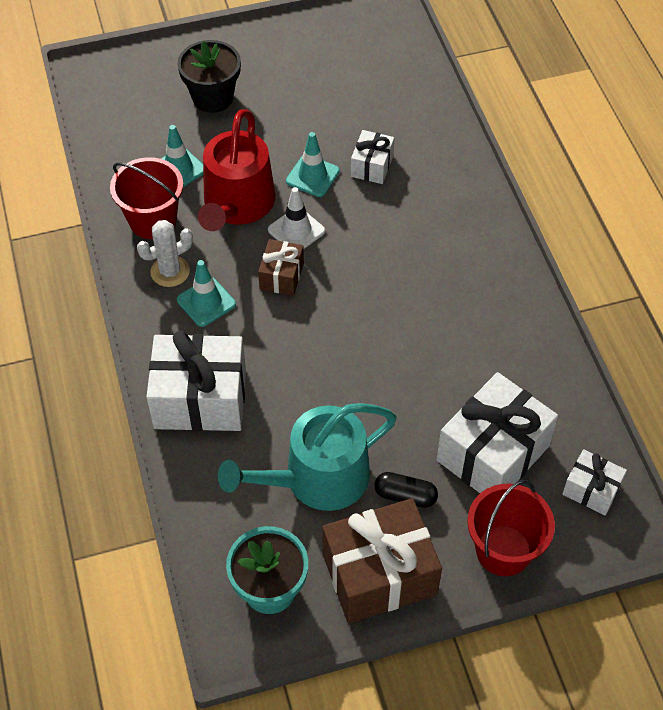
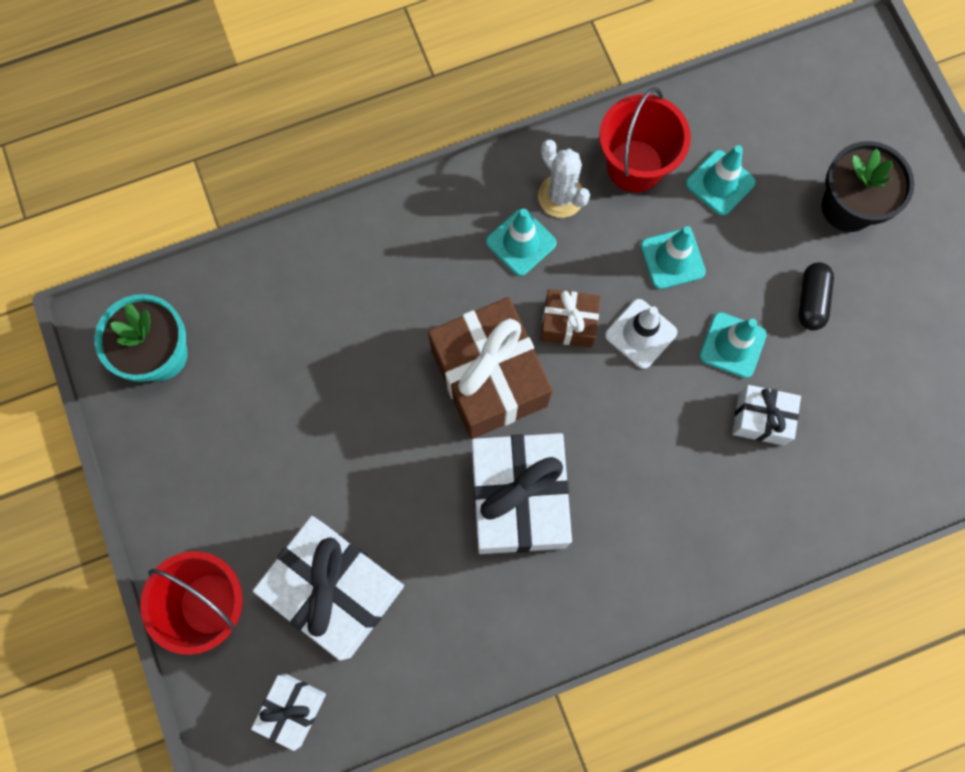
camera: 85 degrees right, 20 degrees up
(200, 399) = (388, 254): white gift -> white gift (518, 499)
(237, 205) = (672, 259): red watering can -> turquoise traffic cone
(317, 478) = (293, 391): turquoise watering can -> none
(379, 574) = (179, 467): brown gift -> brown gift (489, 378)
(405, 496) = (275, 489): black capsule -> black capsule (811, 300)

